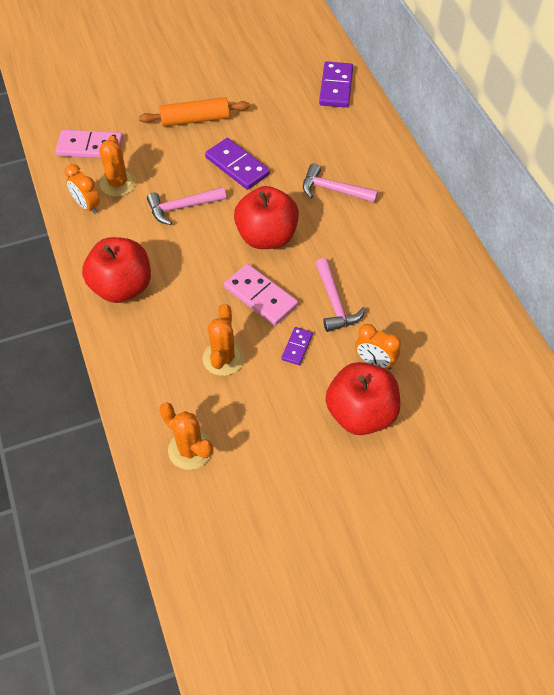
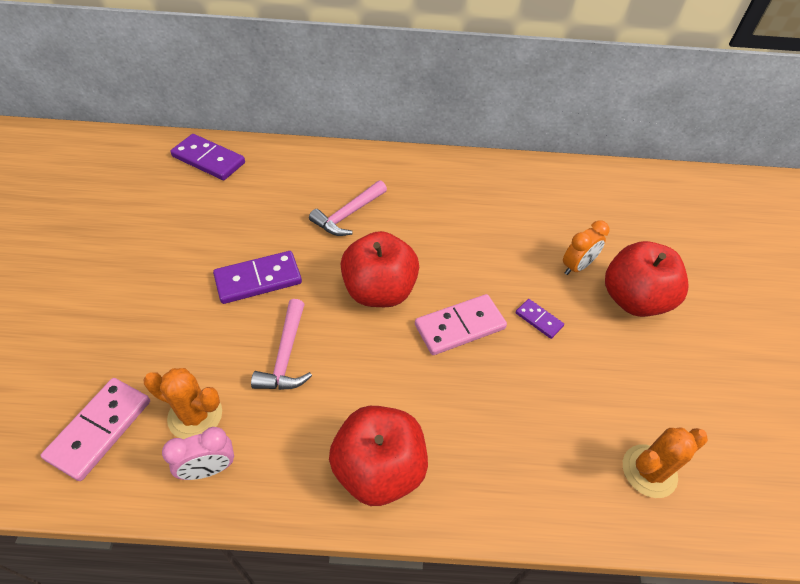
camera: 70 degrees left, 5 degrees down
(87, 205) = (209, 469): orange clock -> pink clock
(195, 119) = (151, 293): orange rolling pin -> none
(223, 358) = (531, 392): orange cactus -> none
(335, 303) = (494, 268): pink hammer -> none

